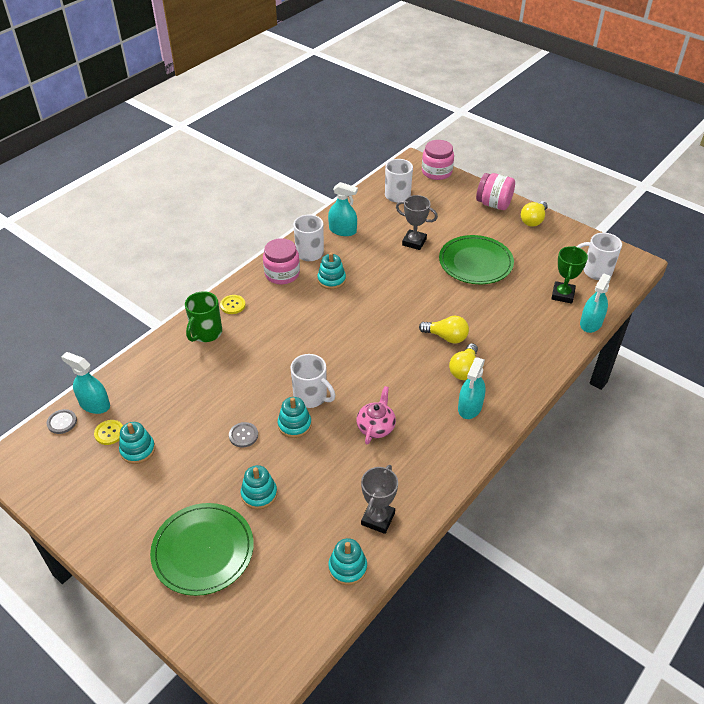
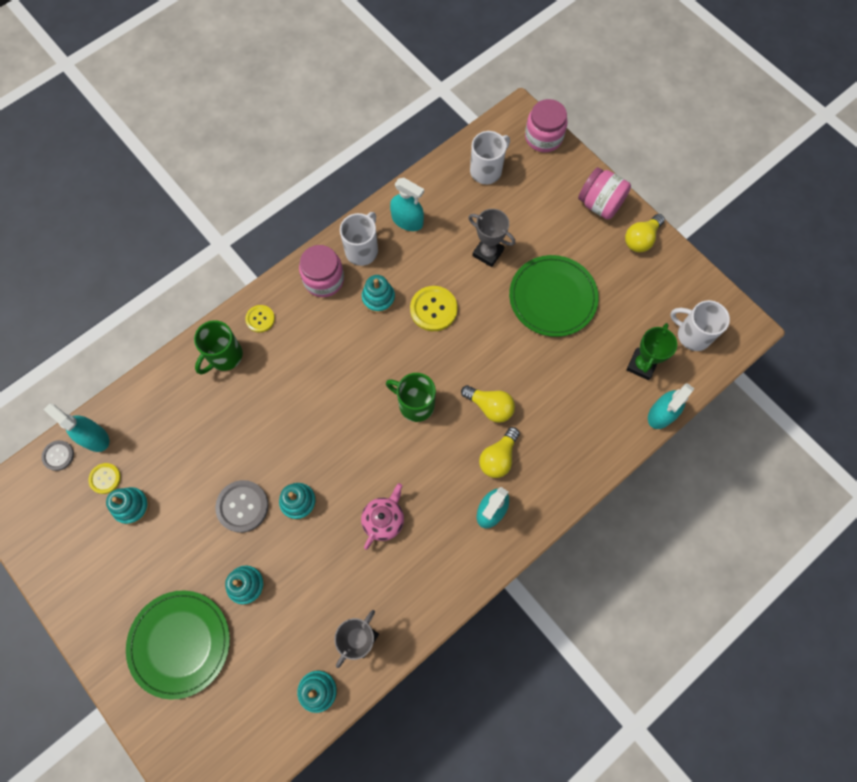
camera: 10 degrees right, 25 degrees up
(243, 435) = (242, 506): grey button -> grey button, size x1.65
(311, 397) = (323, 467): white mug -> none
(379, 281) = (433, 309): none -> yellow button
(381, 344) = (415, 404): none -> green mug

